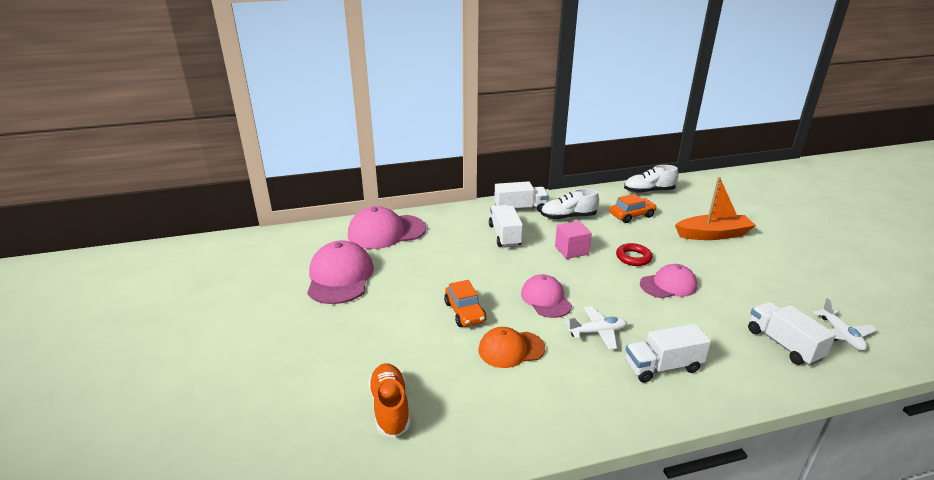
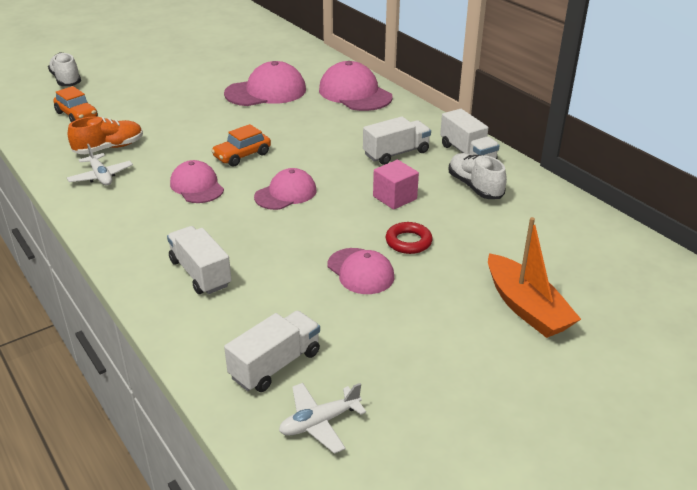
camera: 70 degrees right, 5 degrees up
(511, 349) = (197, 186): orange cap -> pink cap
(597, 332) = (242, 229): white plane -> white plane (101, 176)
(632, 215) = (522, 233): orange car -> orange car (77, 115)
(648, 191) = (617, 243): white shoe -> white shoe (66, 80)

